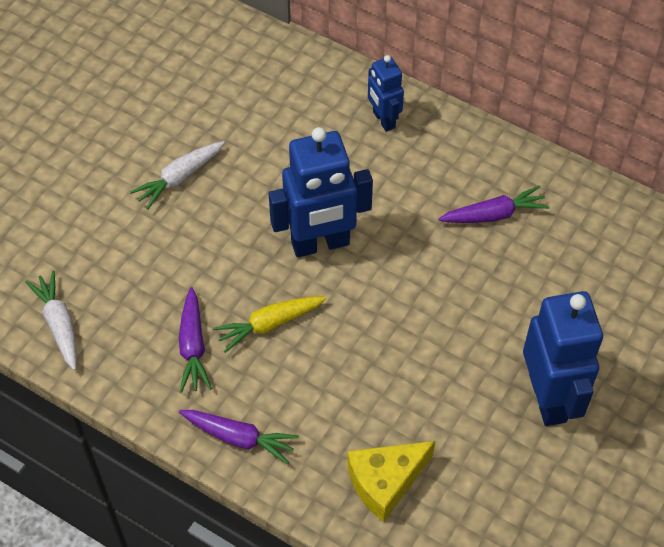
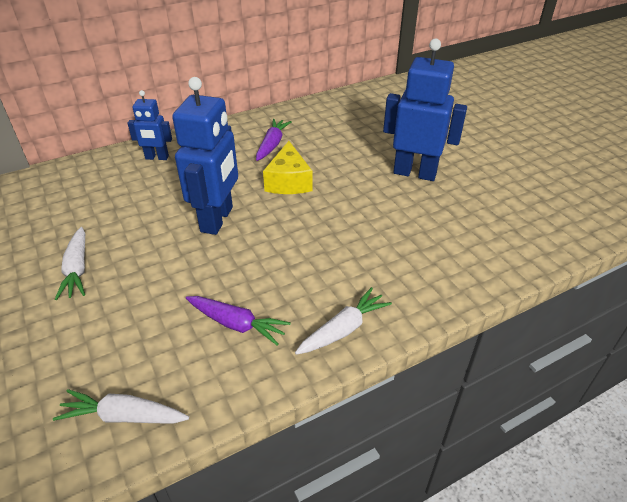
camera: 60 degrees left, 15 degrees down
(239, 438) = (343, 329): purple carrot -> white carrot
(269, 324) = (257, 271): yellow carrot -> none
(385, 482) = (433, 263): yellow cheese -> yellow cheese (288, 181)

